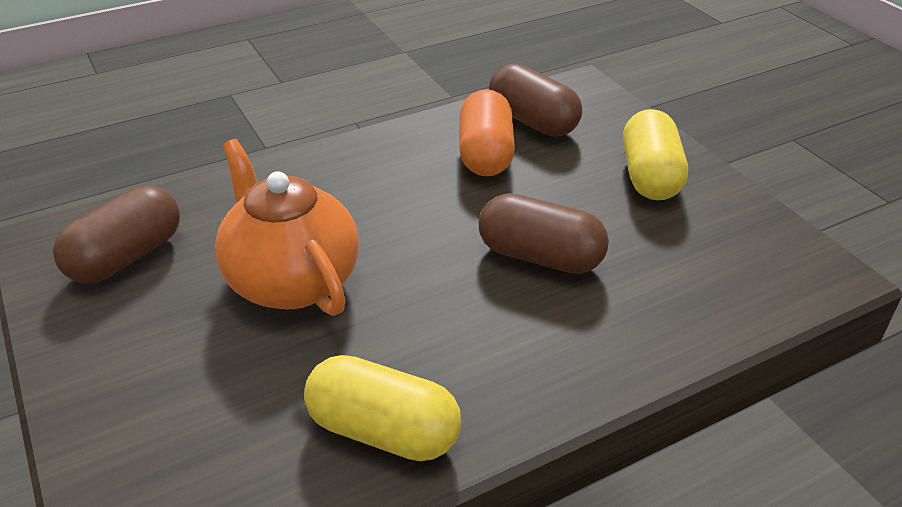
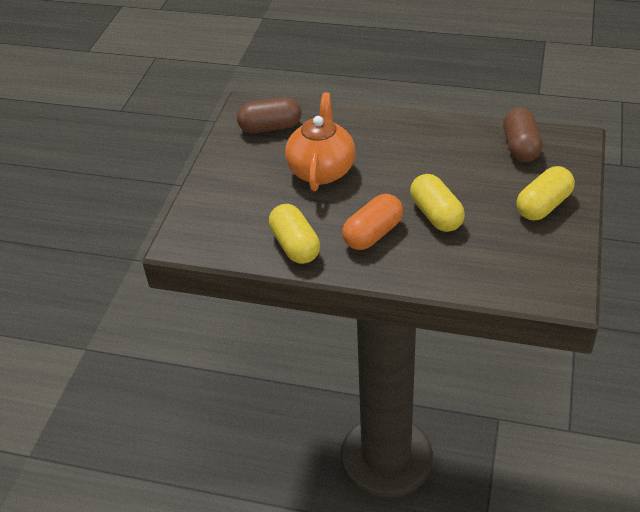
camera: 45 degrees right, 5 degrees up
(485, 154) = (473, 153): orange capsule -> orange capsule (373, 234)
(540, 257) = (436, 215): brown capsule -> yellow capsule

